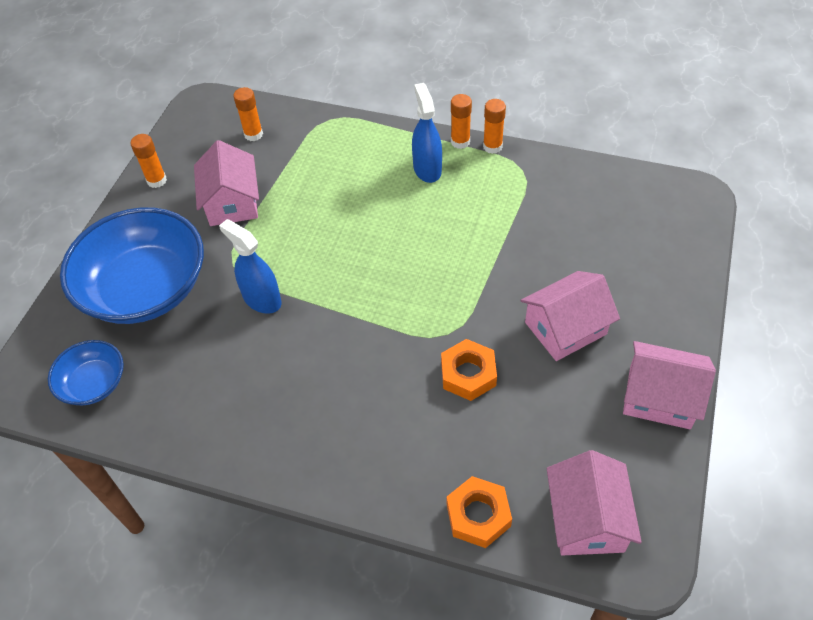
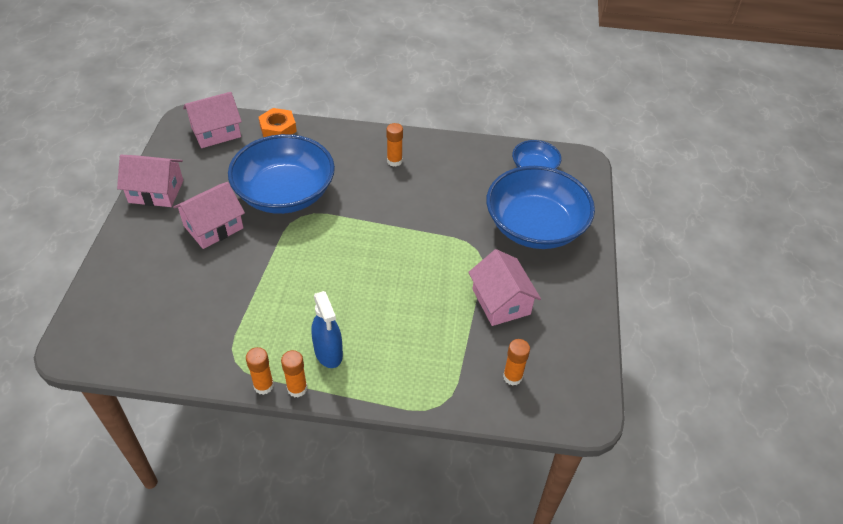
camera: 165 degrees right, 5 degrees down
(157, 180) = (580, 316): orange glue stick -> orange glue stick (394, 161)
(262, 299) = (443, 226): blue spray bottle -> none
(468, 374) = (285, 193): orange nut -> blue bowl
(586, 519) = (216, 132): pink house -> pink house turned 75 degrees clockwise

